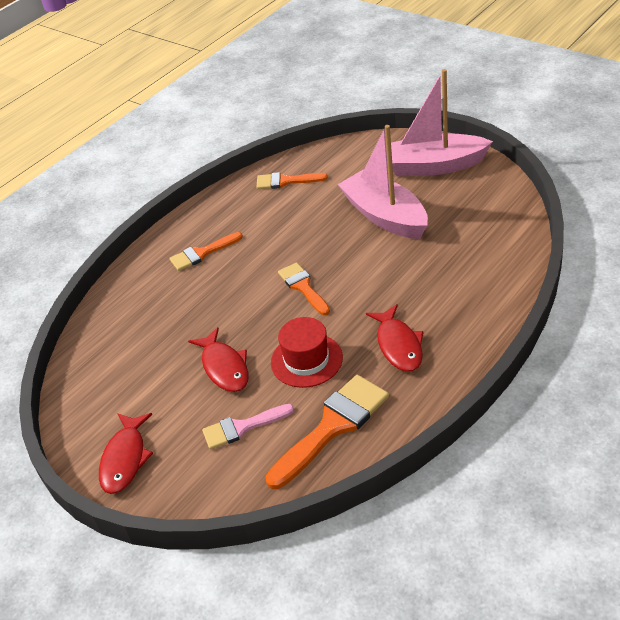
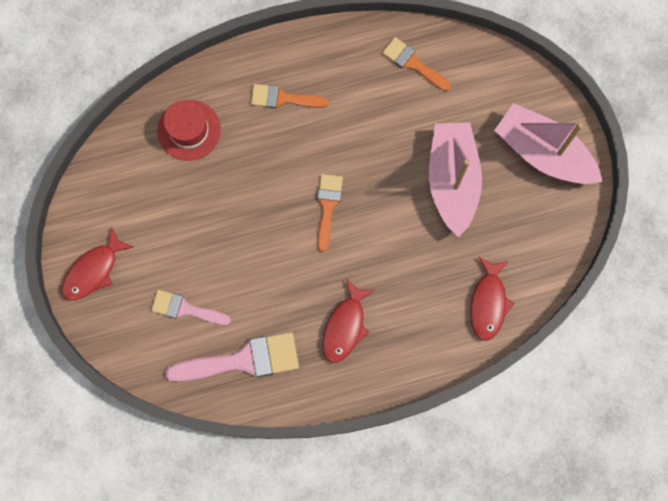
camera: 30 degrees right, 35 degrees up
(224, 367) = (213, 241): red fish -> red fish (488, 302)
(306, 360) = (272, 284): red hat -> red hat (189, 130)
(333, 426) = (243, 360): orange brush -> pink brush

